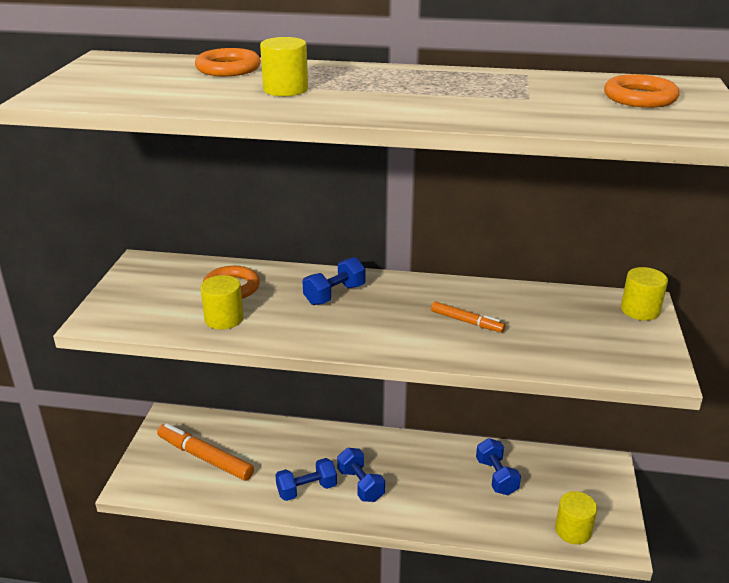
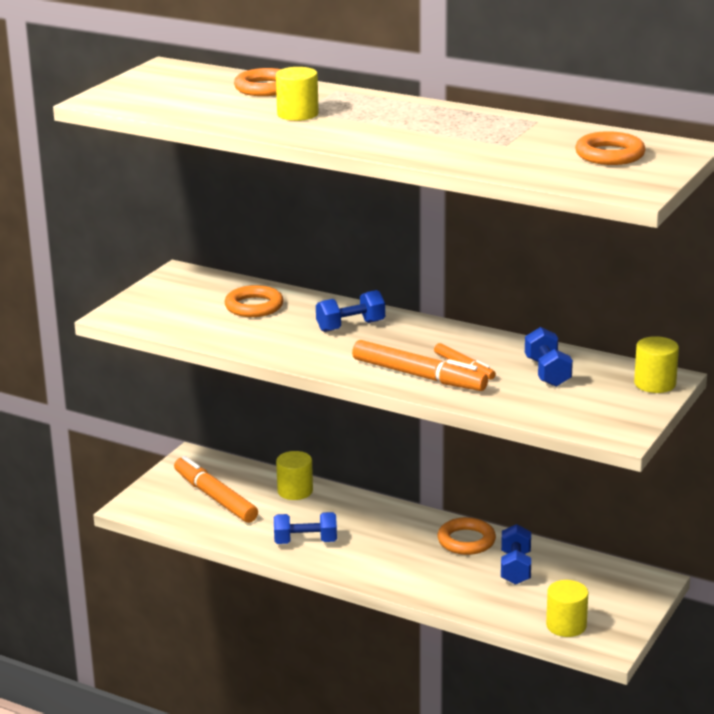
camera: 20 degrees right, 5 degrees down
(224, 319) = (232, 331): yellow cylinder -> yellow cylinder (295, 491)
(360, 485) = (363, 548): blue dumbbell -> blue dumbbell (547, 372)
(433, 340) = (418, 376): none -> orange marker
(441, 456) = (466, 541): none -> orange ring

